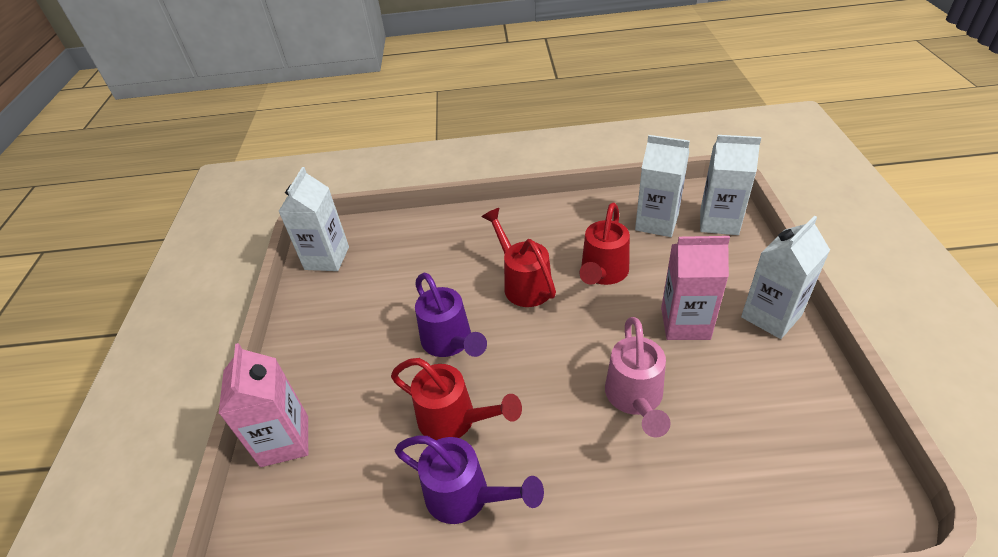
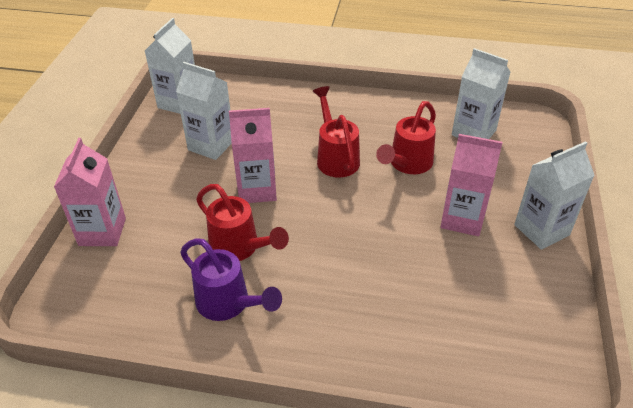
camera: 10 degrees right, 0 degrees up
(450, 342) = (257, 189): purple watering can -> pink carton
(635, 399) = (394, 266): pink watering can -> none
(719, 222) = (531, 144): white carton -> white carton (211, 145)

